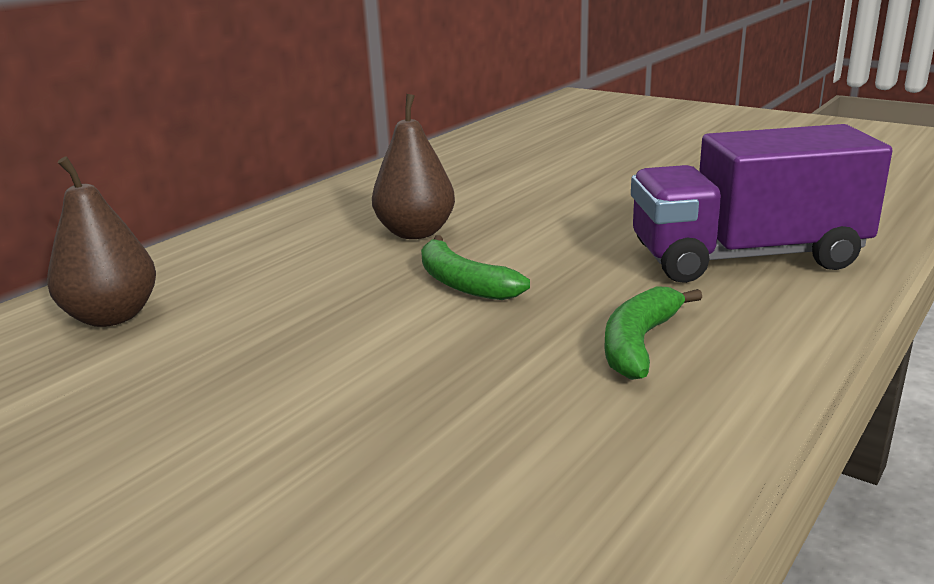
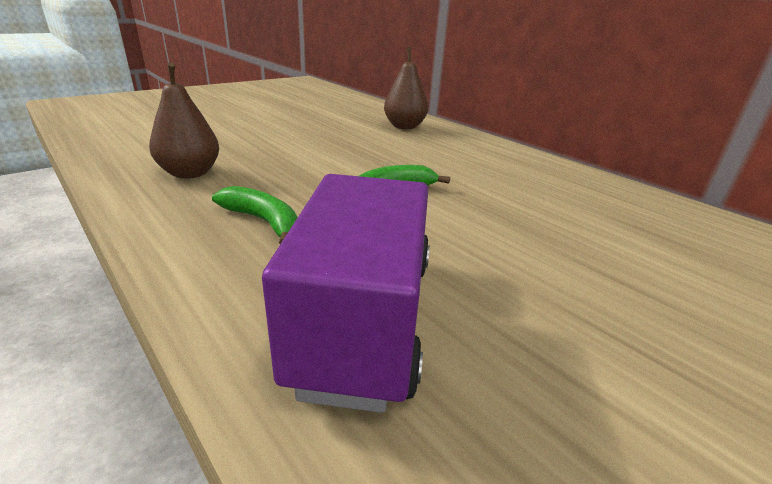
camera: 100 degrees right, 5 degrees up
(415, 233) = (489, 188): brown pear -> brown pear (190, 173)

